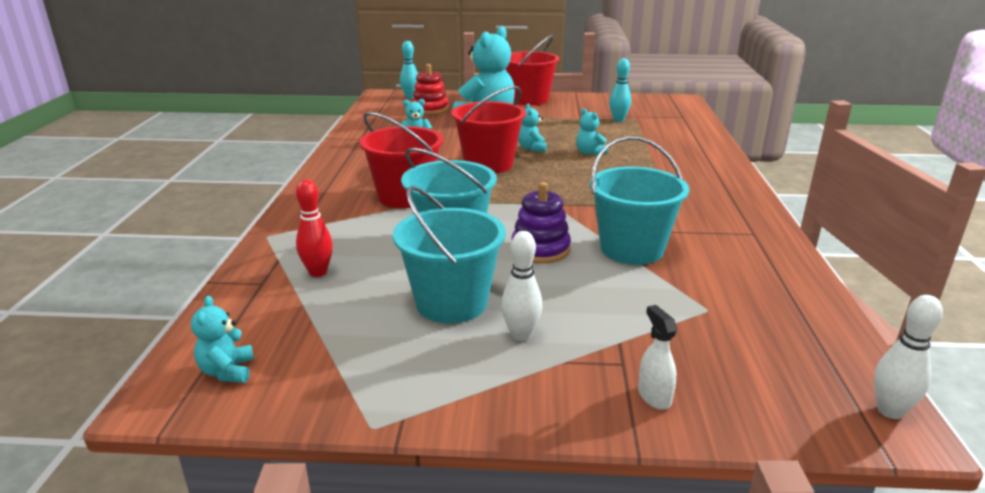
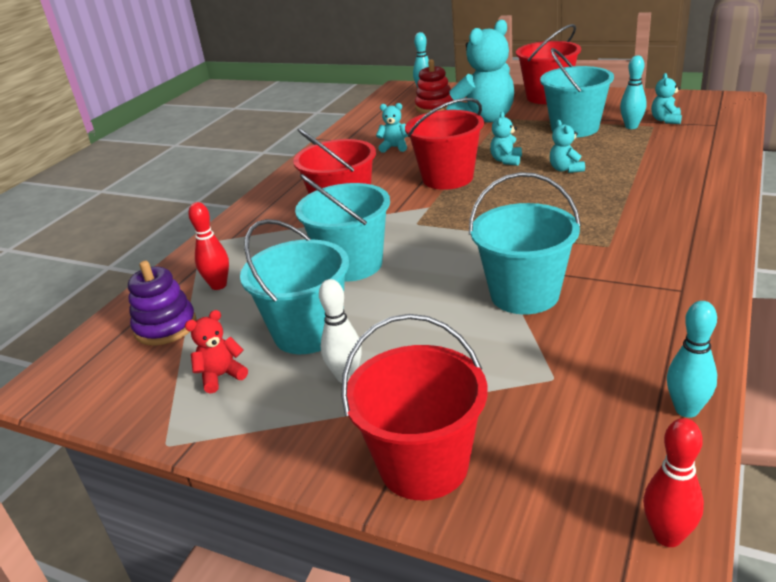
camera: 25 degrees right, 5 degrees up
(227, 371) = (96, 371): turquoise teddy bear -> turquoise teddy bear (666, 120)
(387, 354) = (221, 376): none -> red teddy bear
(540, 249) = (430, 284): purple stacking toy -> purple stacking toy (165, 327)
(572, 122) = (575, 128): none -> turquoise bucket
(654, 396) = (423, 465): white spray bottle -> red bucket
(827, 317) = (686, 409): none -> turquoise bowling pin
(890, 411) = (667, 536): white bowling pin -> red bowling pin

